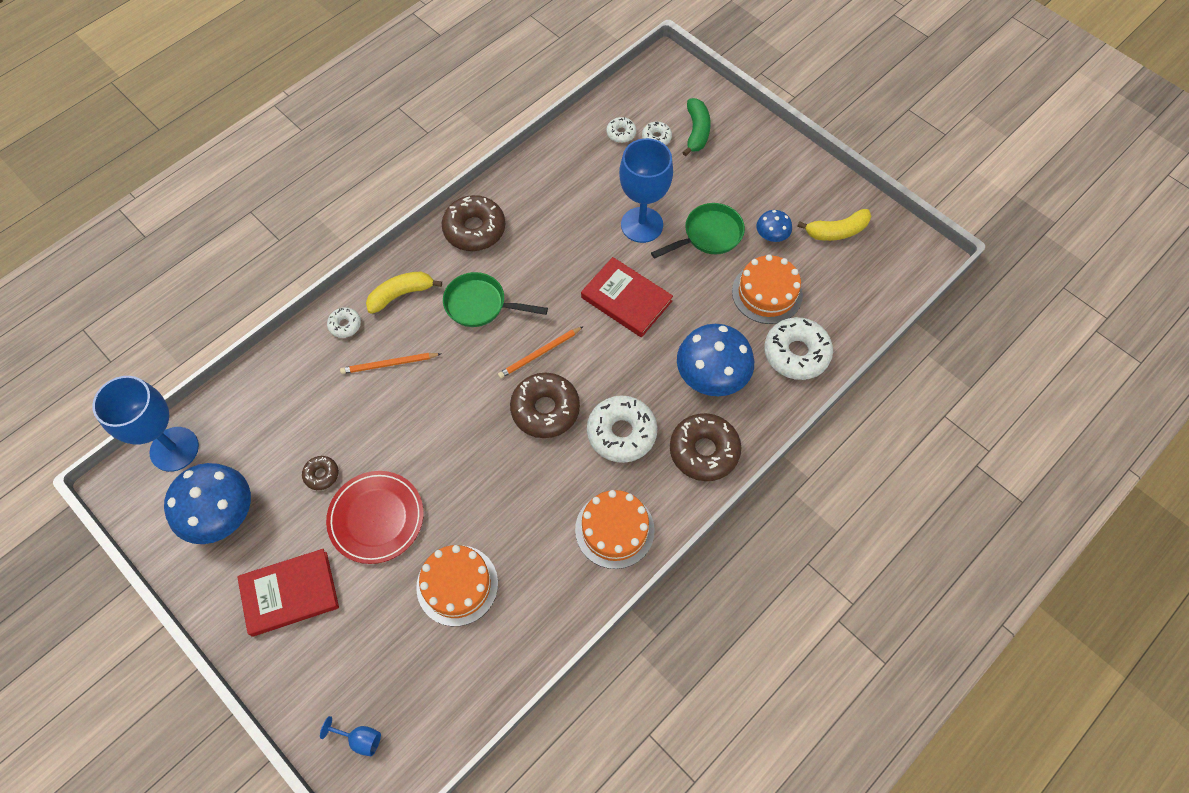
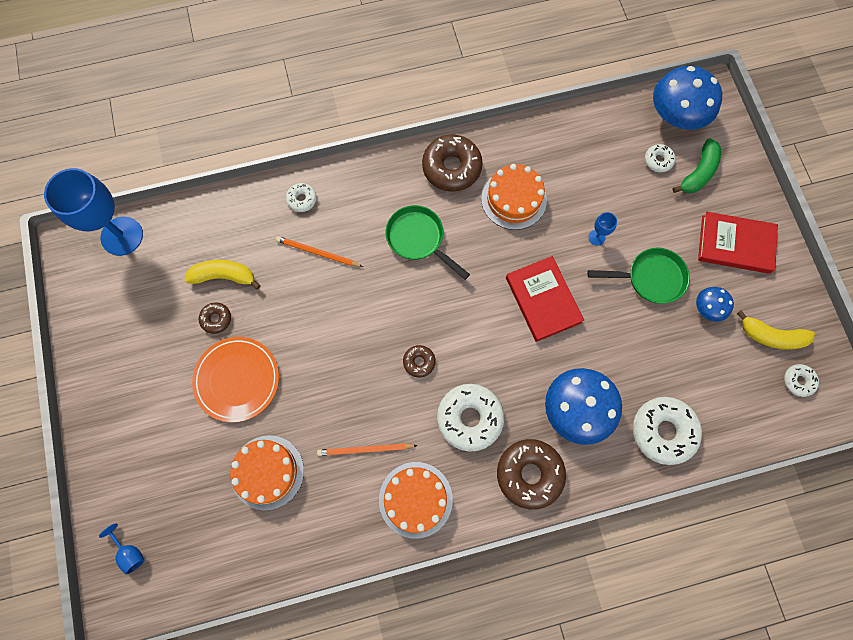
camera: 30 degrees right, 10 degrees up
(221, 514) = (127, 309): blue mushroom -> blue mushroom (676, 115)
(290, 593) = (142, 404): red book -> red book (735, 244)
(376, 518) = (237, 380): red plate -> orange plate
(401, 294) = (360, 196): yellow banana -> yellow banana (224, 276)
(539, 353) = (442, 309): orange pencil -> orange pencil (365, 449)
(545, 409) = (419, 362): brown donut -> brown donut, size x0.50
(621, 133) = (628, 140): white donut -> white donut (798, 381)
(642, 225) = (596, 237): blue goblet -> blue goblet, size x0.41
(767, 293) = (670, 361): orange cake -> orange cake (513, 199)

